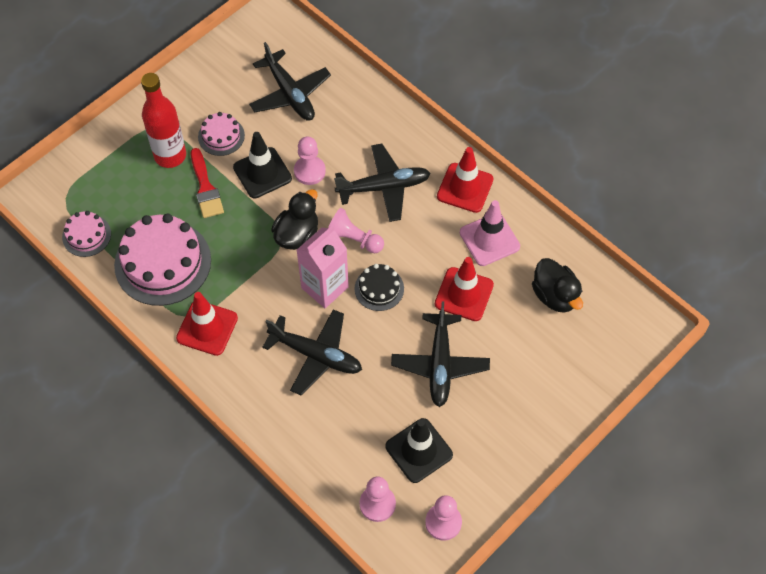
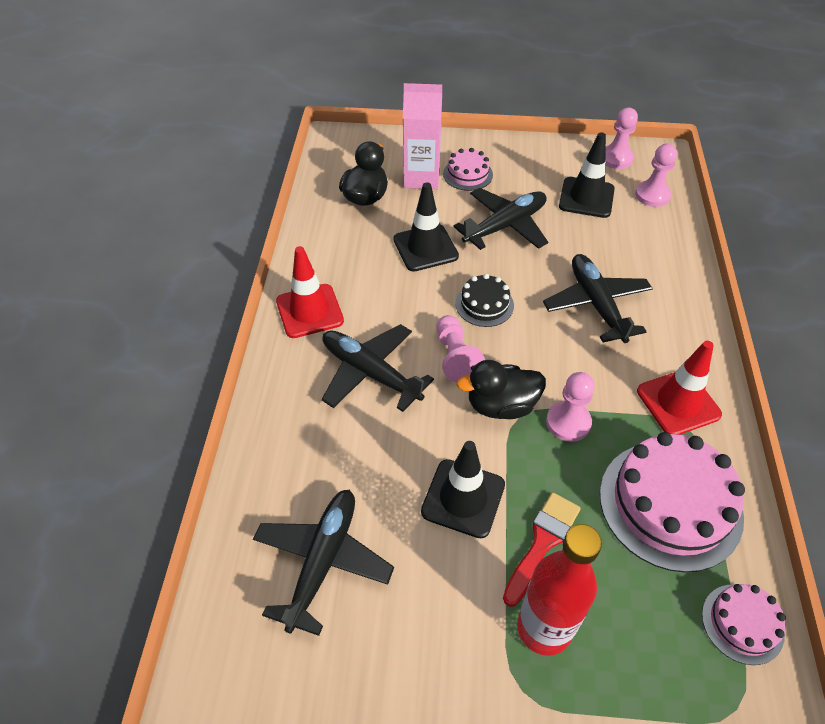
camera: 130 degrees left, 10 degrees down
(221, 136) = (458, 590): pink cake -> pink cake (467, 174)
(309, 171) = (415, 453): pink pawn -> pink pawn (568, 422)
(325, 287) = (529, 343): pink carton -> pink carton (421, 177)
(464, 294) = (425, 248): red traffic cone -> black traffic cone
(489, 239) = (351, 263): pink traffic cone -> none

